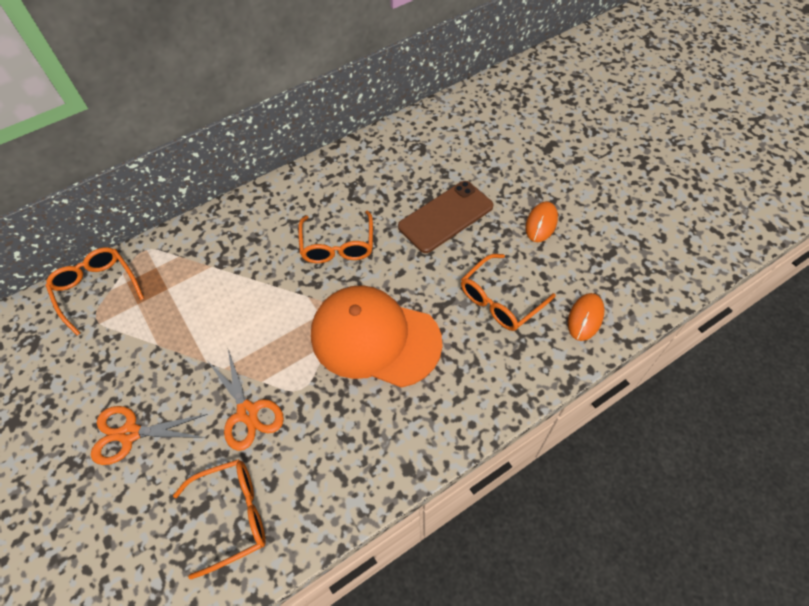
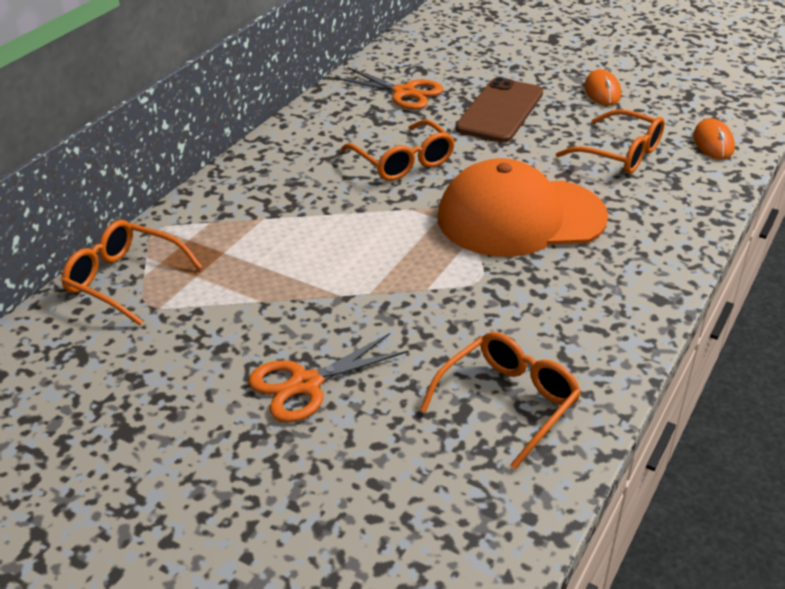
camera: 30 degrees left, 20 degrees down
(248, 412) = (437, 318): orange scissors -> orange scissors (404, 93)
(500, 300) = (620, 154): orange glasses -> orange glasses turned 75 degrees counterclockwise

